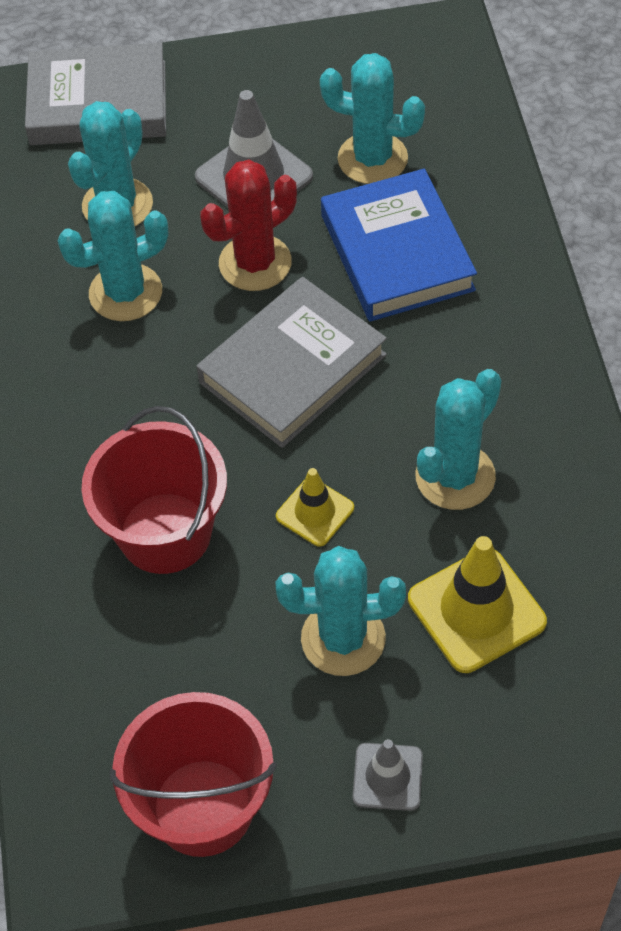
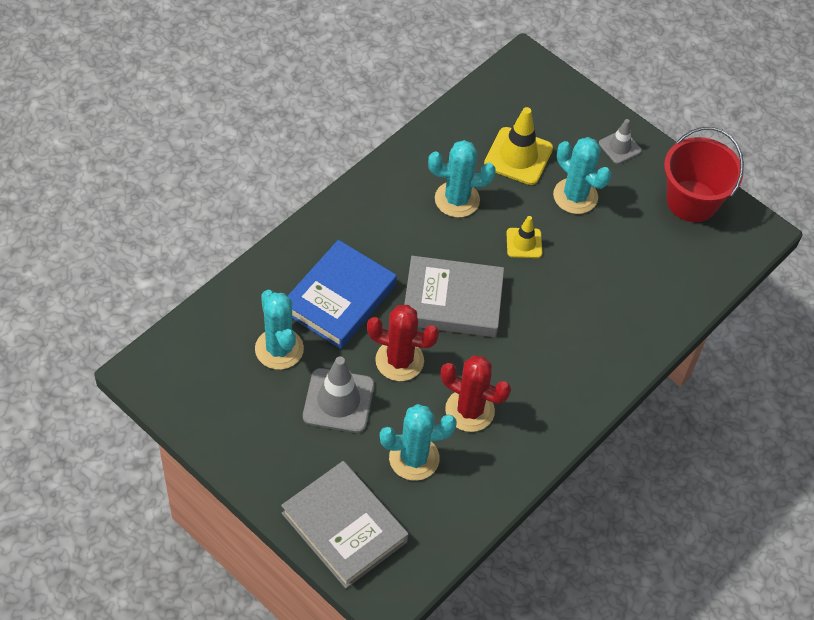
camera: 135 degrees left, 0 degrees up
(125, 293) = (469, 410): turquoise cactus -> red cactus
(165, 533) = (588, 296): red bucket -> none

